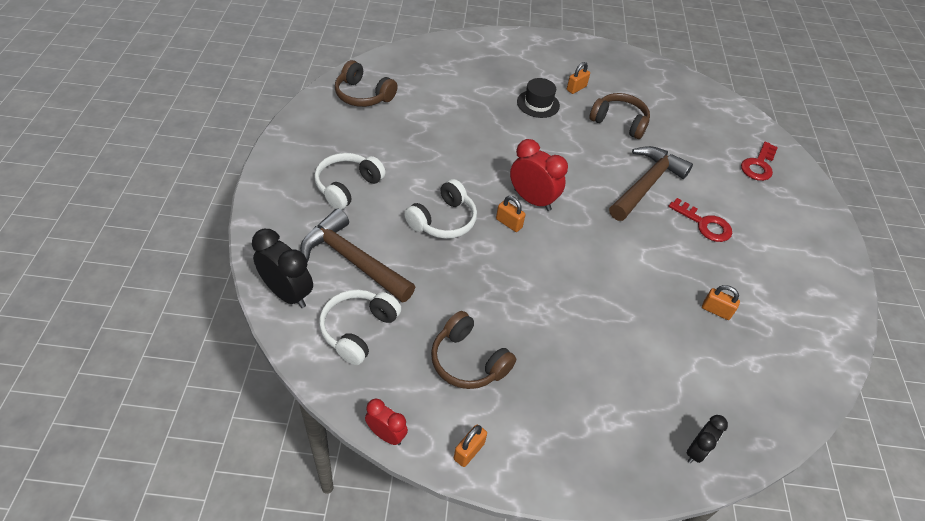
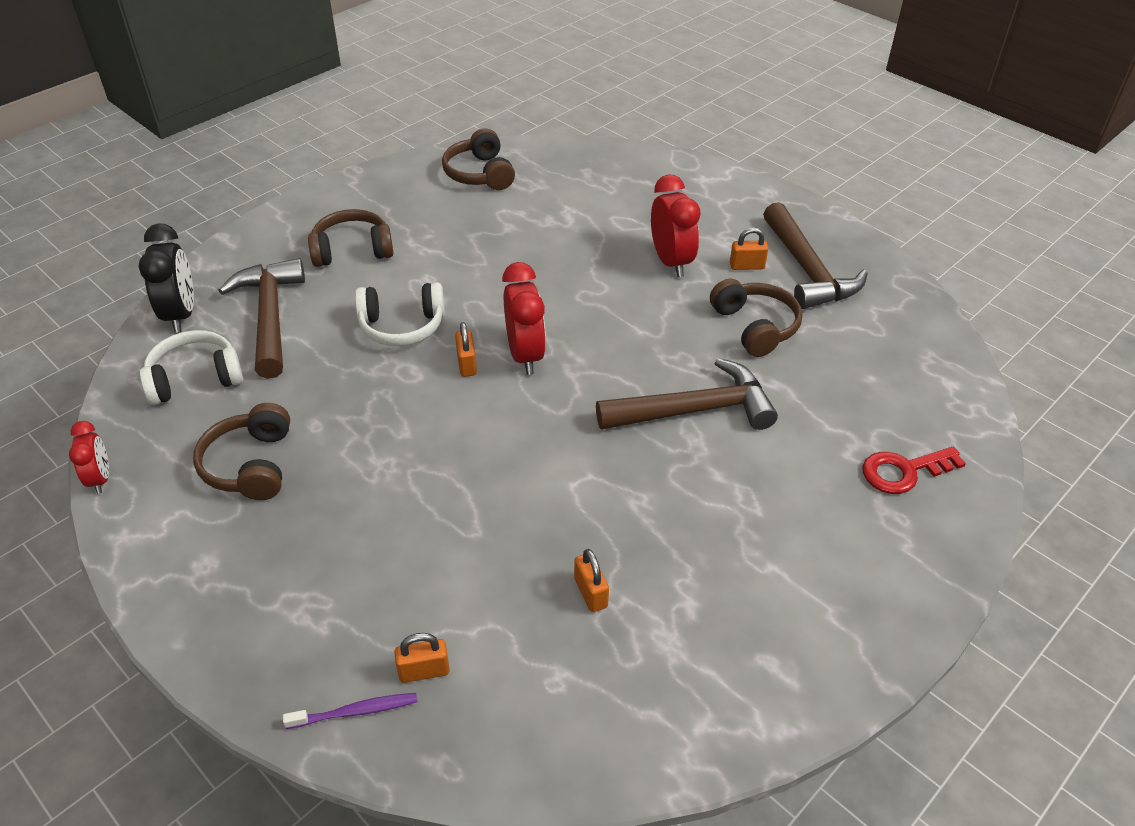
camera: 45 degrees right, 5 degrees down
(347, 186) = (352, 250): white headphones -> brown headphones
(469, 451) = (144, 542): orange padlock -> orange padlock (424, 671)
(538, 104) = (671, 262): black hat -> red clock
(605, 77) = (807, 270): none -> brown hammer
(696, 451) = (355, 712): black clock -> purple toothbrush
(704, 224) = (714, 494): red key -> none

